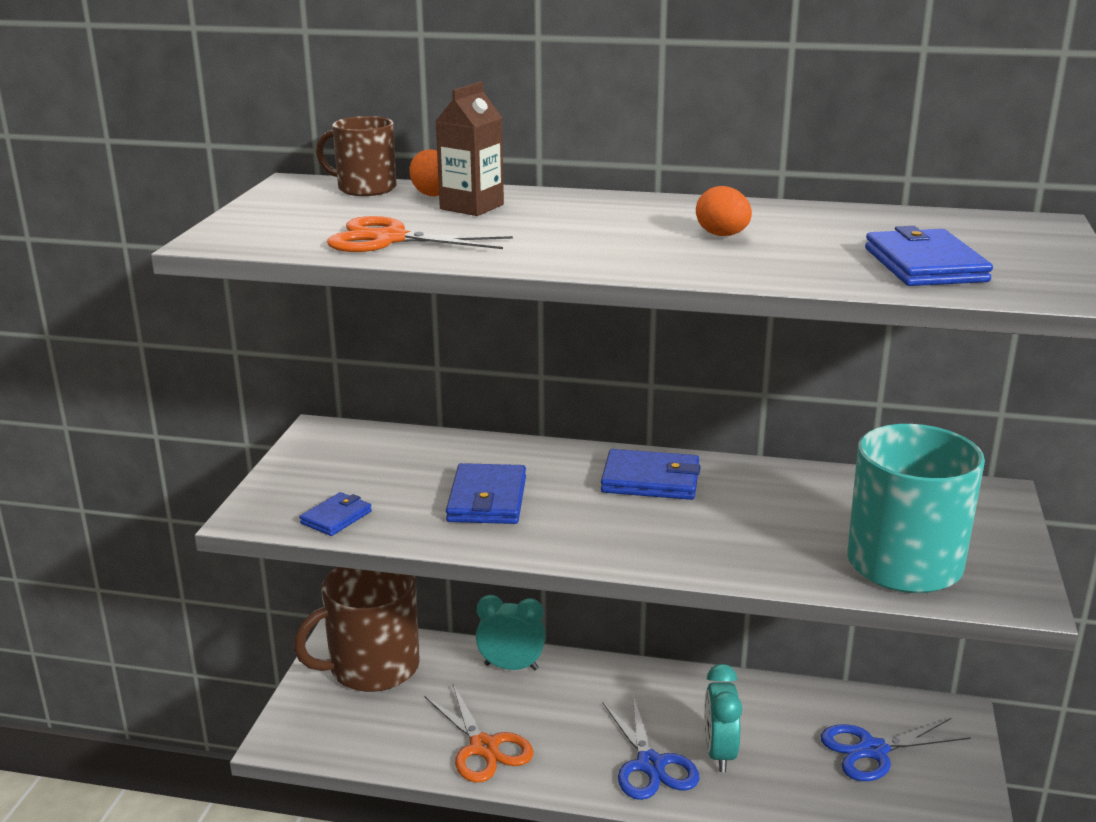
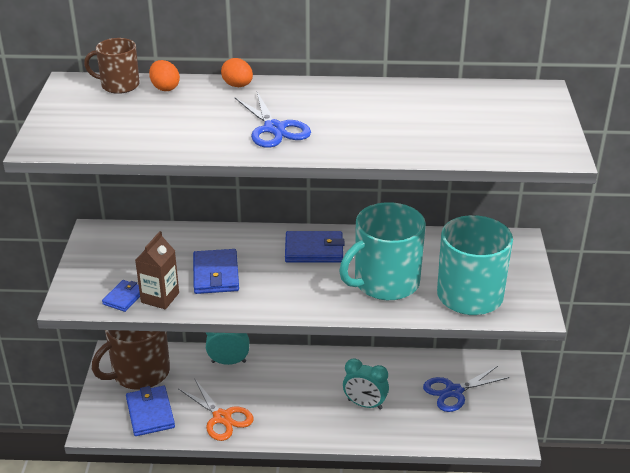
camera: 10 degrees left, 10 degrees up
(390, 239) = (152, 136): orange scissors -> none
(472, 207) = (194, 99): brown carton -> brown carton (160, 297)
(650, 764) = (325, 416): blue scissors -> blue scissors (274, 129)
(719, 753) = (365, 404): turquoise clock -> turquoise clock turned 60 degrees counterclockwise
(722, 235) = (355, 116): orange egg -> orange egg (238, 86)
(760, 533) = (385, 283): none -> turquoise mug
(925, 265) = (476, 135): blue wallet -> blue wallet (150, 413)

